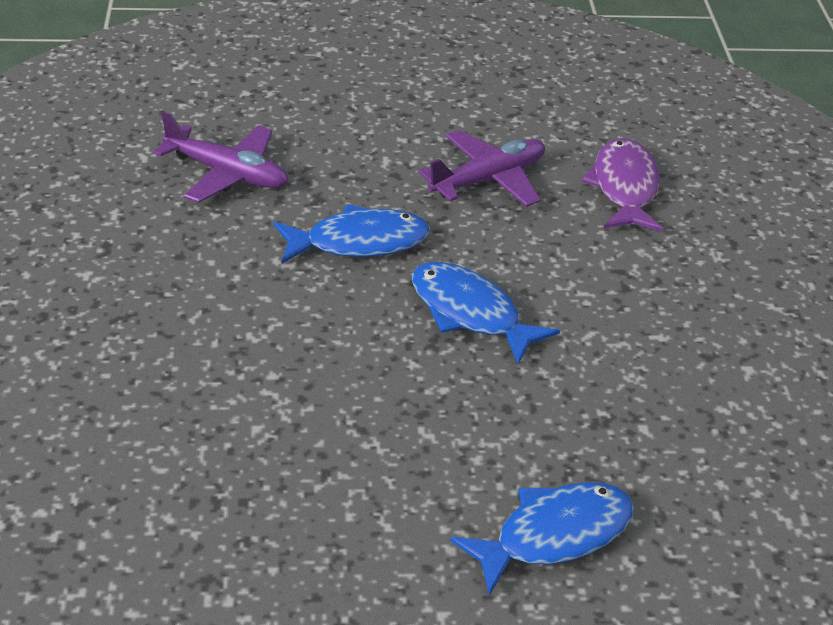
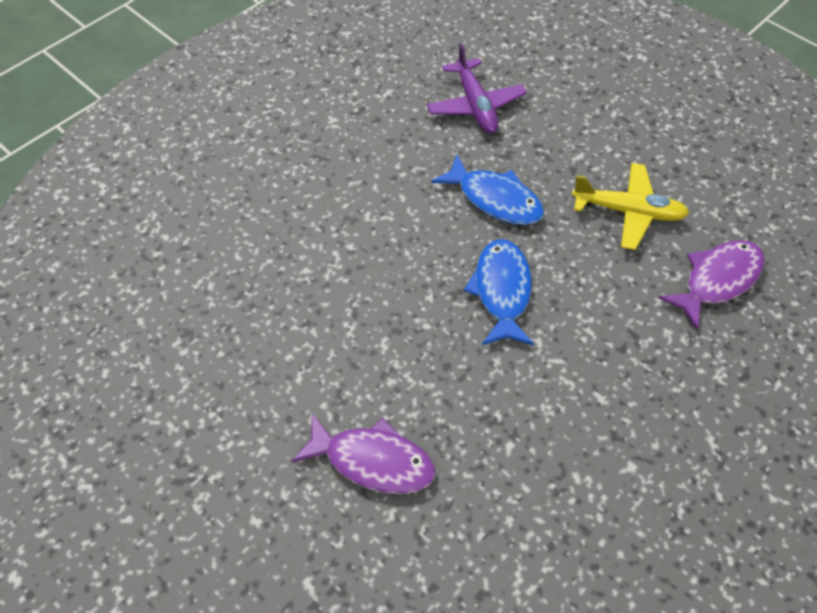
camera: 50 degrees right, 15 degrees up
(488, 179) = (629, 212): purple plane -> yellow plane
(554, 535) = (372, 461): blue fish -> purple fish

